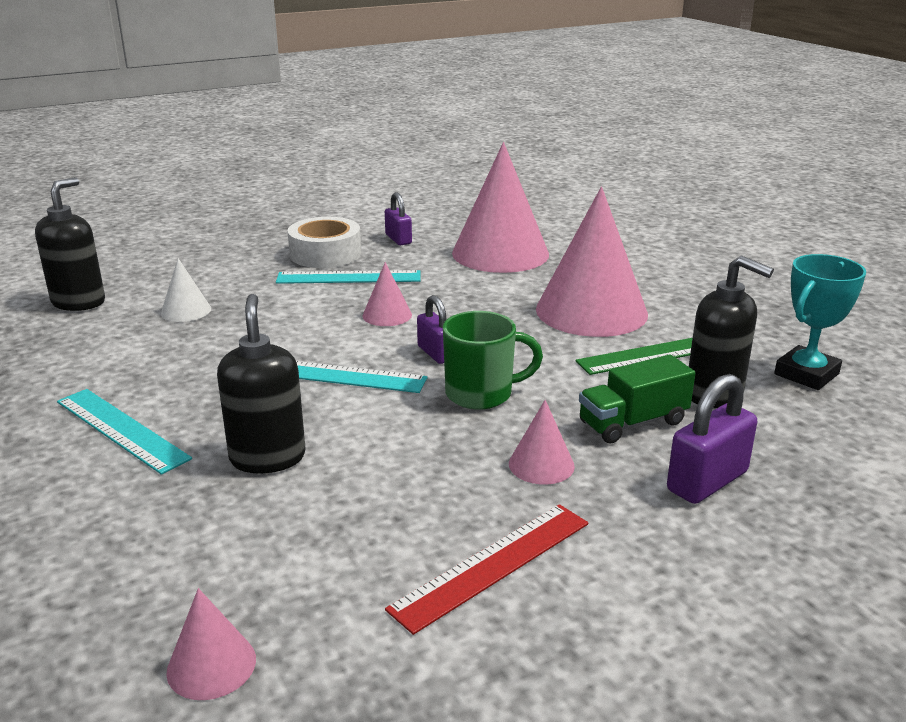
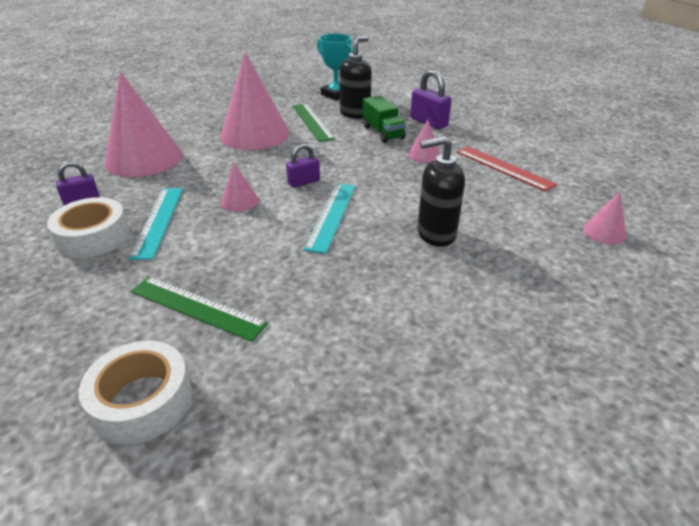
camera: 90 degrees left, 10 degrees up
(79, 302) = (142, 401): black soap dispenser -> white tape
(121, 429) = (413, 304): turquoise ruler -> none
(186, 311) = (197, 307): white cone -> green ruler
(481, 394) = (356, 168): green mug -> none

